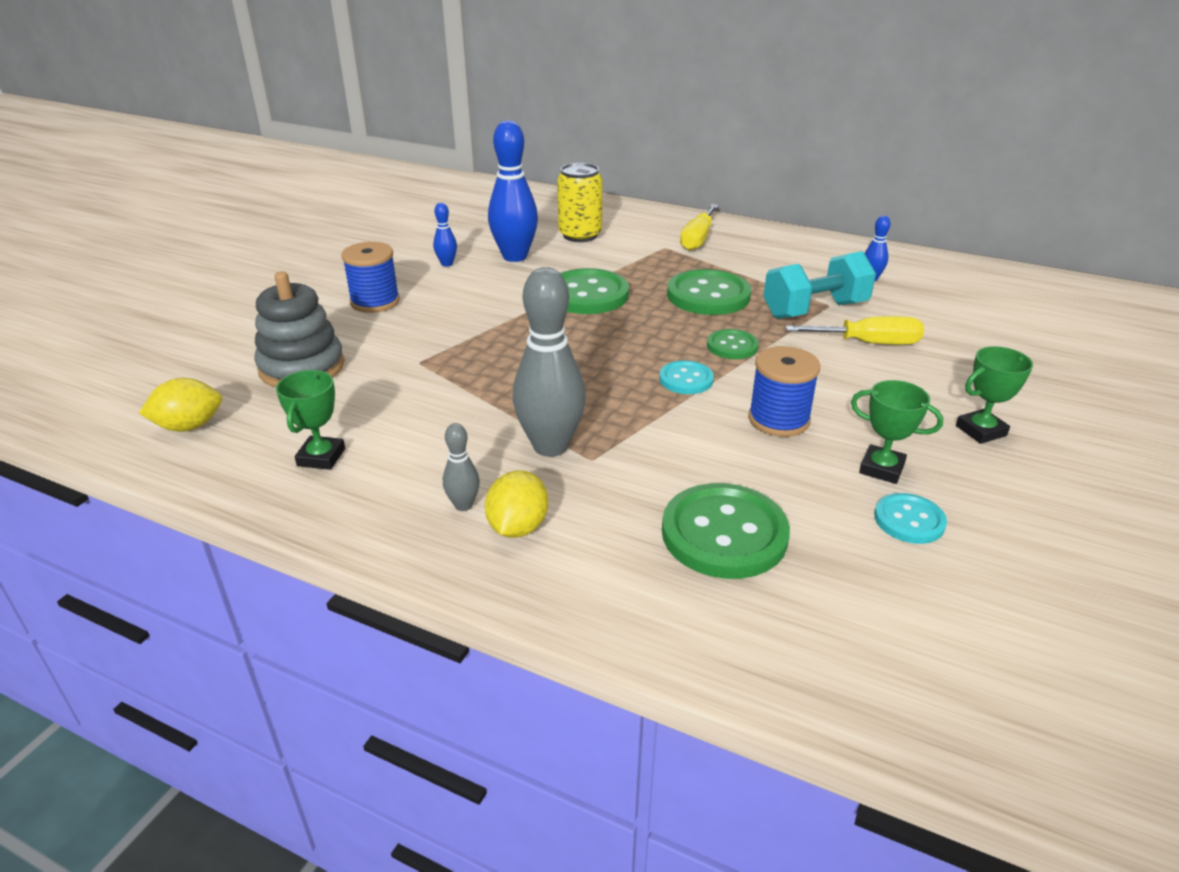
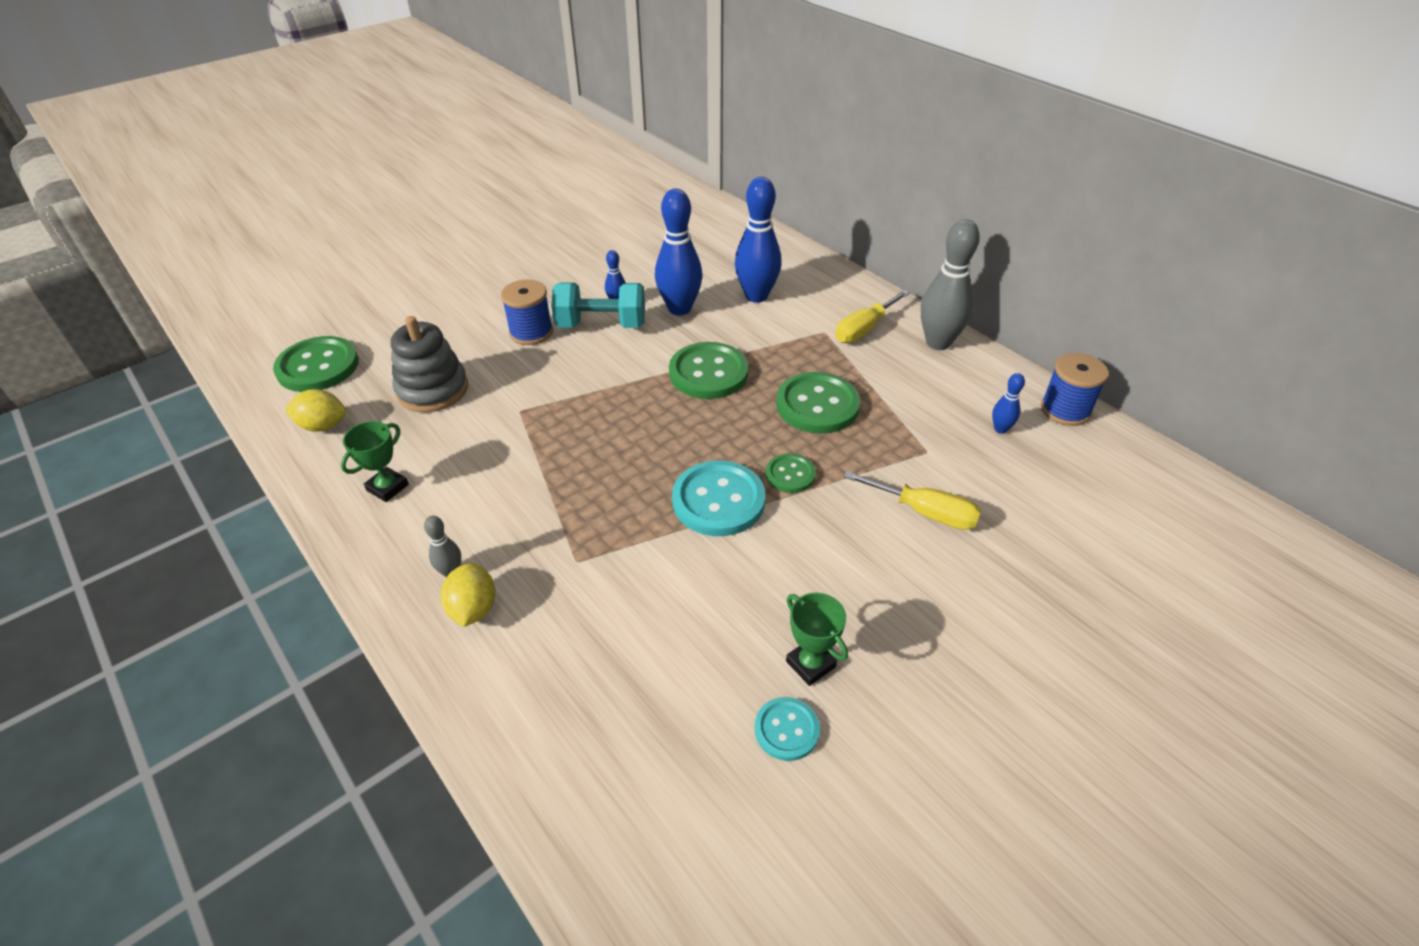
camera: 25 degrees right, 10 degrees up
(518, 527) = (473, 609): yellow lemon -> yellow lemon turned 45 degrees counterclockwise
(550, 446) = (555, 536): grey bowling pin -> grey bowling pin (938, 343)
(580, 235) = (756, 296): yellow can -> blue bowling pin
(686, 379) = (718, 500): turquoise button -> turquoise button, size x1.81
(724, 534) = (620, 679): green button -> green button (318, 367)
(778, 420) = (763, 575): blue spool -> blue spool (1065, 410)
(814, 310) = (906, 454): turquoise dumbbell -> turquoise dumbbell (601, 325)
(980, 431) = (945, 657): green trophy -> none

